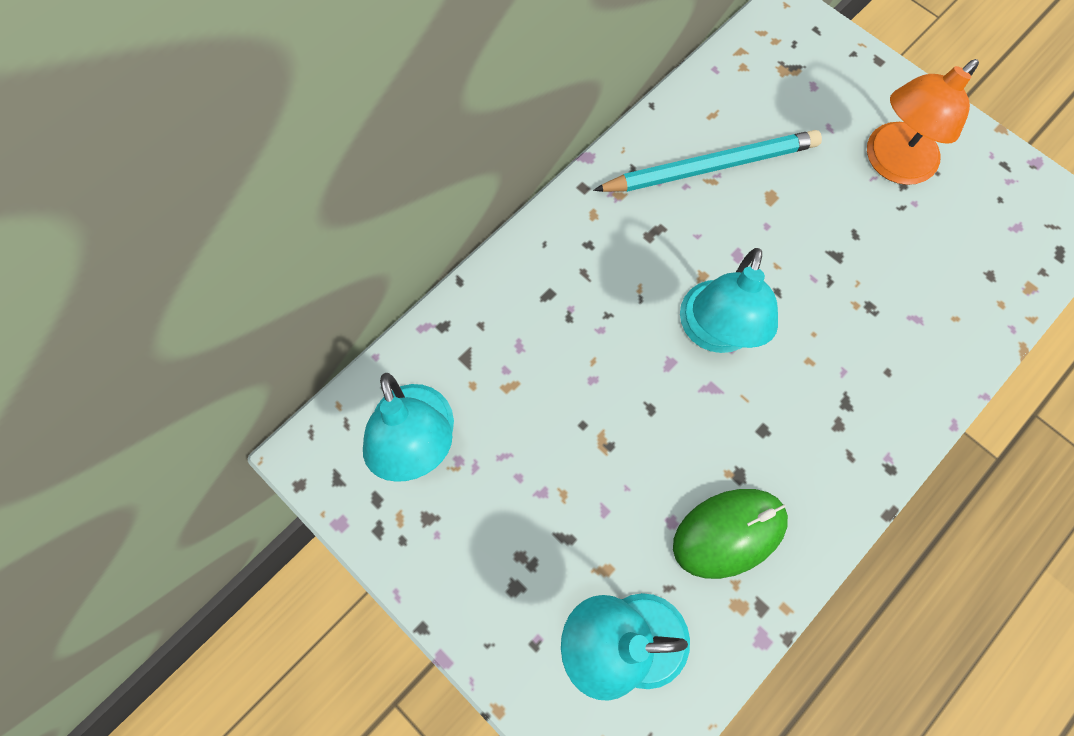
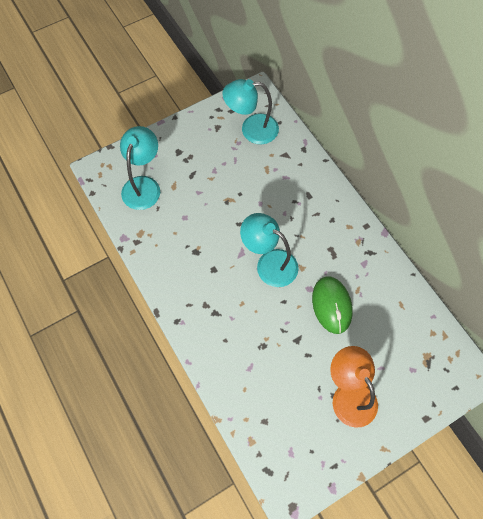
camera: 105 degrees right, 5 degrees down
(710, 167) = (366, 292): turquoise pencil -> none
(729, 533) = (172, 239): green mouse -> green mouse (331, 305)

